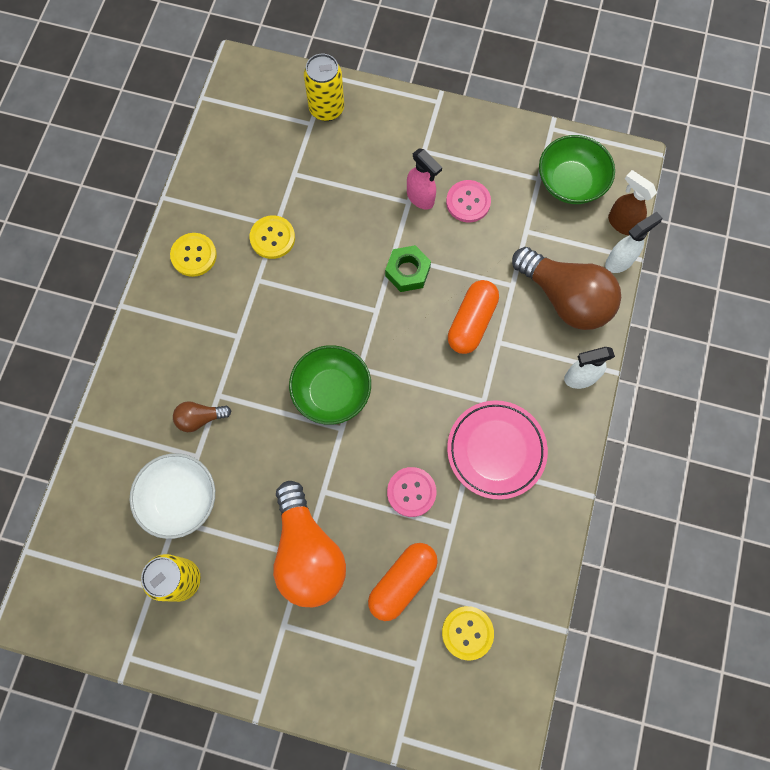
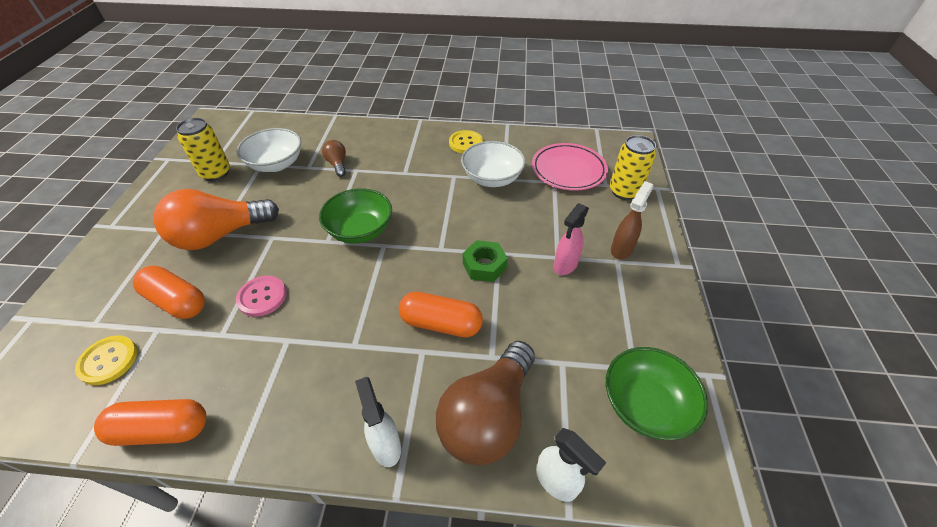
camera: 80 degrees right, 25 degrees down
(272, 238) = (492, 178): yellow button -> white bowl
(468, 202) = (576, 304): pink button -> none
(496, 450) = (298, 363): pink plate -> pink plate (568, 170)
(545, 561) = (162, 430): none -> orange capsule
(621, 223) = (614, 478): brown spray bottle -> brown spray bottle (621, 249)

